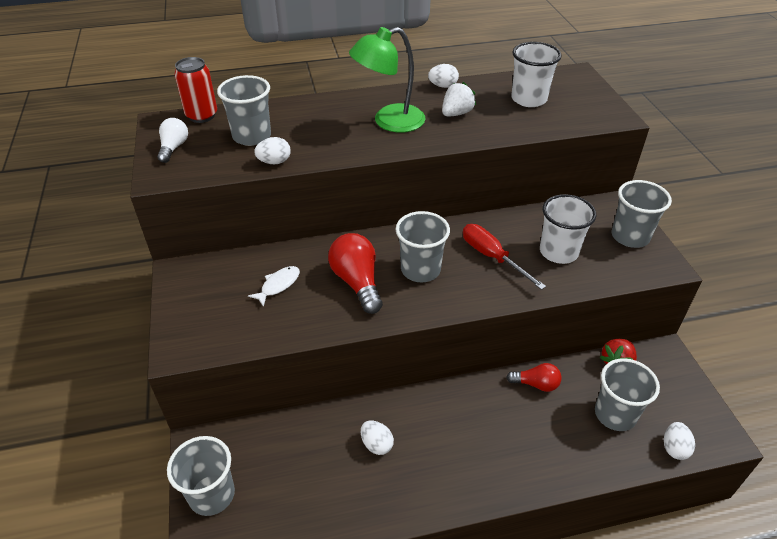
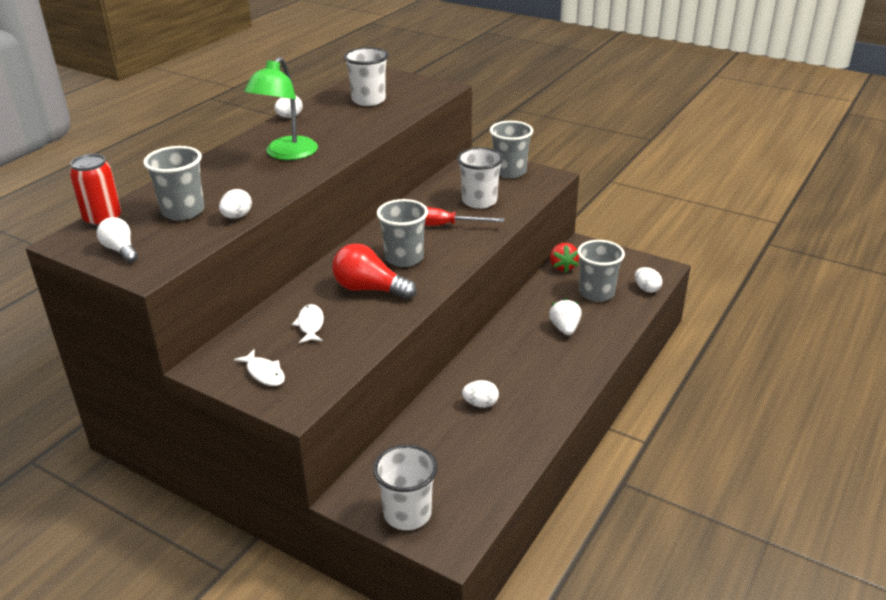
camera: 45 degrees left, 10 degrees down
(199, 305) = (264, 373): none -> white fish
(212, 495) = (407, 514): grey cup -> white cup
(456, 113) = (330, 129): white strawberry -> white strawberry (565, 328)
(536, 384) = (532, 307): red light bulb -> none

